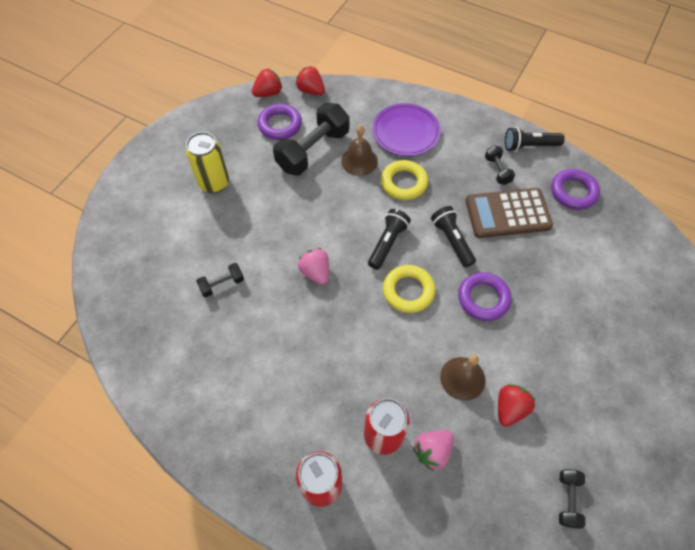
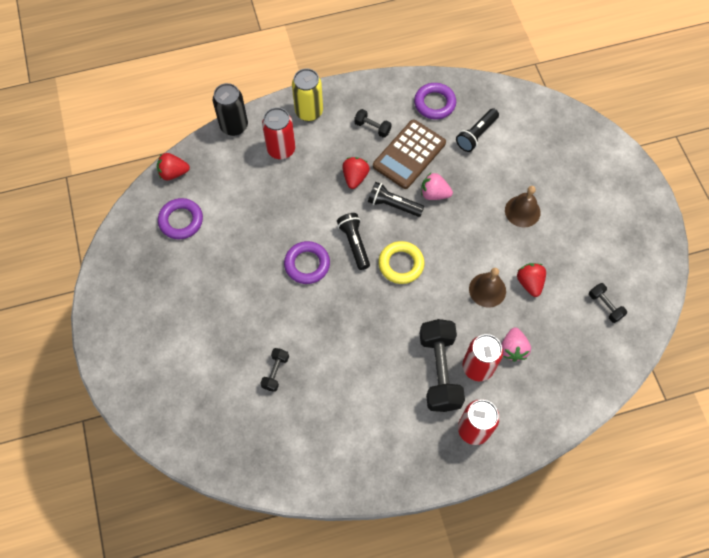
camera: 45 degrees left, 5 degrees up
(214, 183) = (183, 308): yellow can -> yellow can (309, 112)
(268, 93) = (142, 202): red strawberry -> red strawberry (355, 177)
(313, 150) = (229, 220): black dumbbell -> black dumbbell (439, 371)
(315, 272) = (329, 306): pink strawberry -> pink strawberry (434, 194)
(359, 161) = (271, 200): brown bell -> brown bell (522, 211)
(388, 91) = (234, 126): none -> black can
(404, 183) = (320, 190): yellow ring -> none
(405, 132) = (281, 149): purple plate -> red can
(483, 298) = (450, 227): purple ring -> purple ring (307, 264)
(529, 146) = (375, 91): black flashlight -> black flashlight (476, 135)

